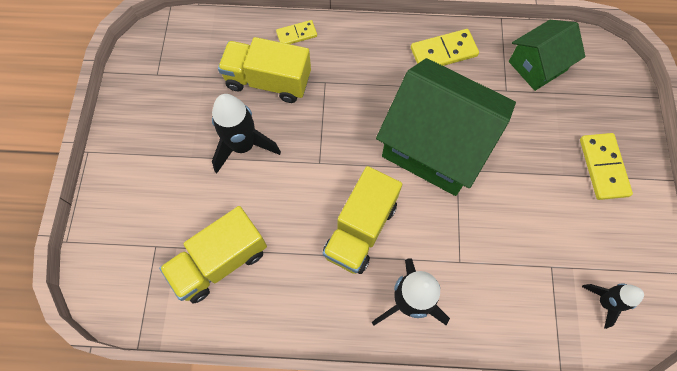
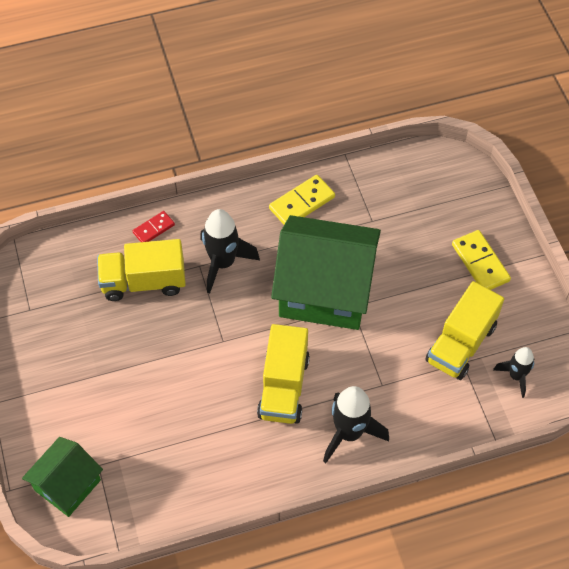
camera: 20 degrees left, 10 degrees down
(220, 261) = (165, 457): yellow truck -> yellow truck (461, 344)
(243, 146) = (144, 349): black rocket -> black rocket (223, 263)
(296, 34) = (154, 229): yellow domino -> red domino
(537, 66) = (393, 189): green house -> green house (68, 485)

